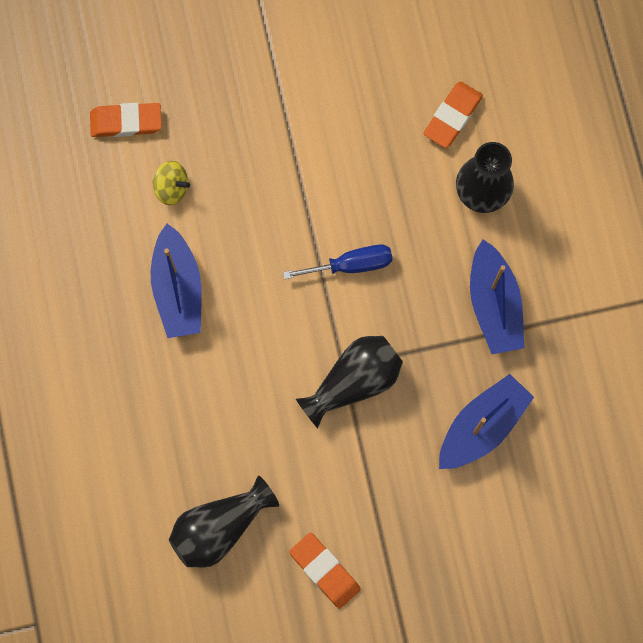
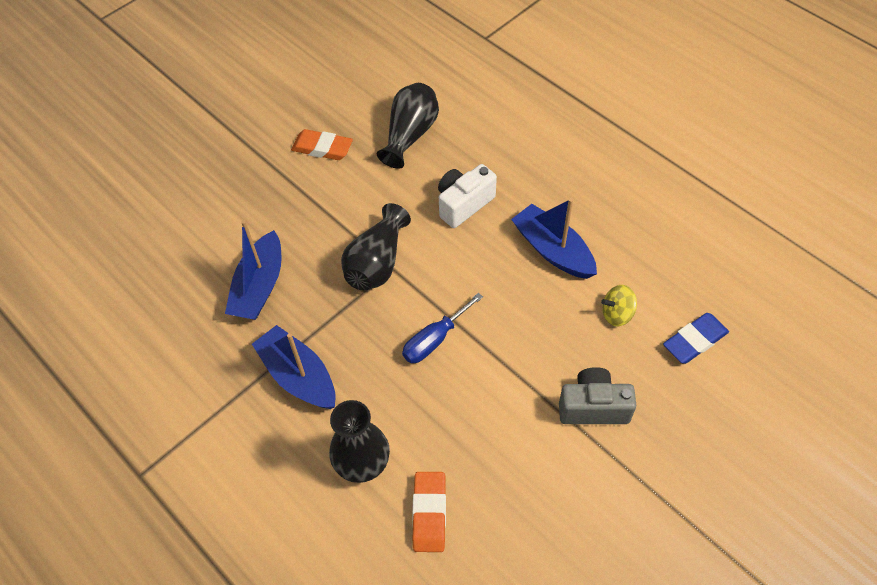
camera: 150 degrees right, 20 degrees down
(126, 122) = (694, 341): orange eraser -> blue eraser
(225, 398) = (463, 204): none -> white camera
(259, 119) = (593, 407): none -> grey camera

